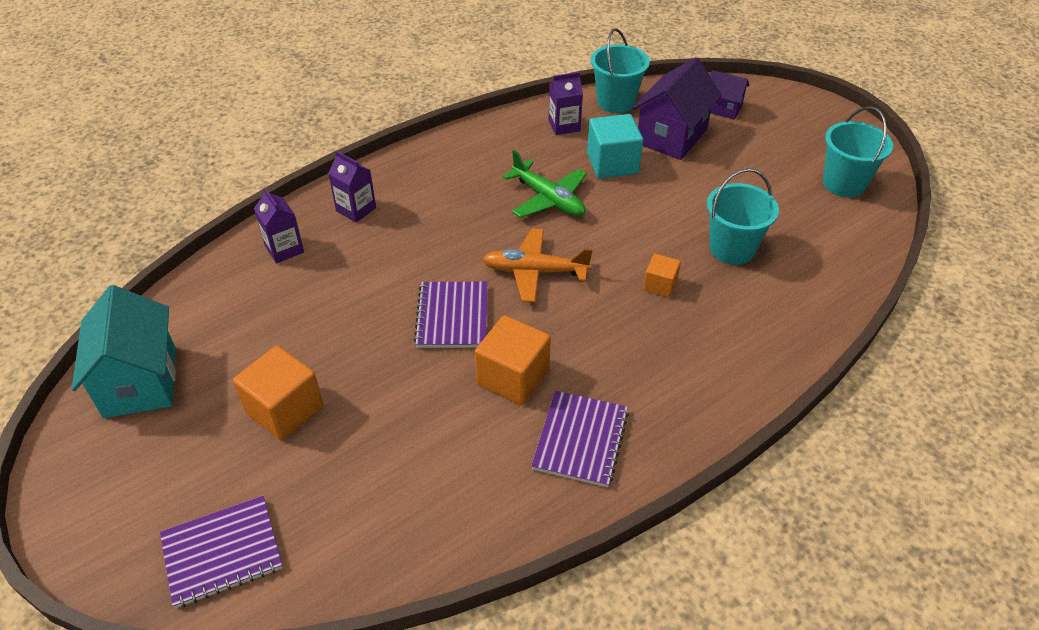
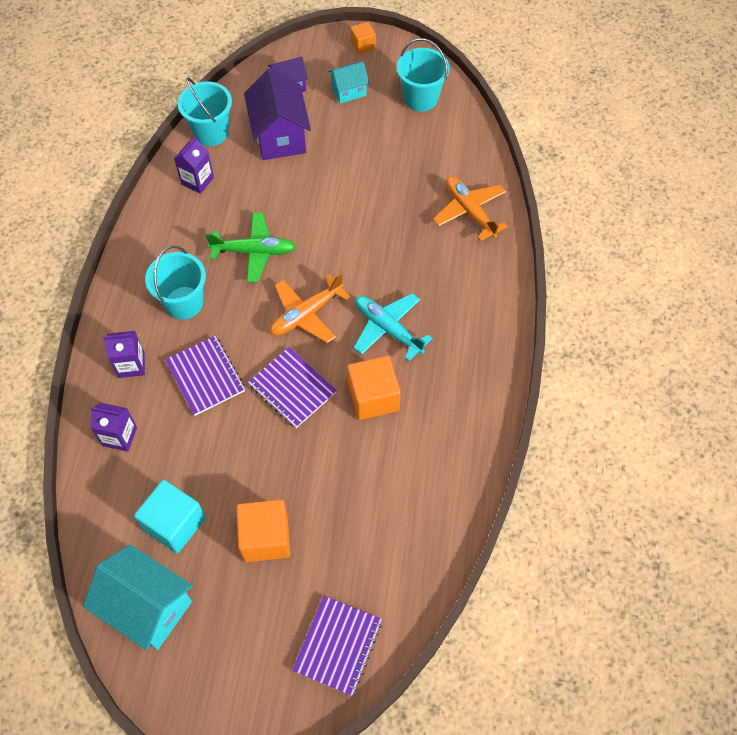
camera: 45 degrees left, 15 degrees up
(580, 440) = (450, 403): purple notebook -> purple notebook (205, 376)
(594, 334) = (388, 329): none -> turquoise plane
(612, 164) = (265, 189): turquoise cube -> turquoise cube (174, 524)
(660, 285) = (389, 263): orange cube -> orange cube (363, 45)
(732, 249) = (404, 202): turquoise bucket -> turquoise bucket (184, 303)
(775, 140) = (349, 91): none -> turquoise house
(793, 298) = (469, 211): none -> orange plane

